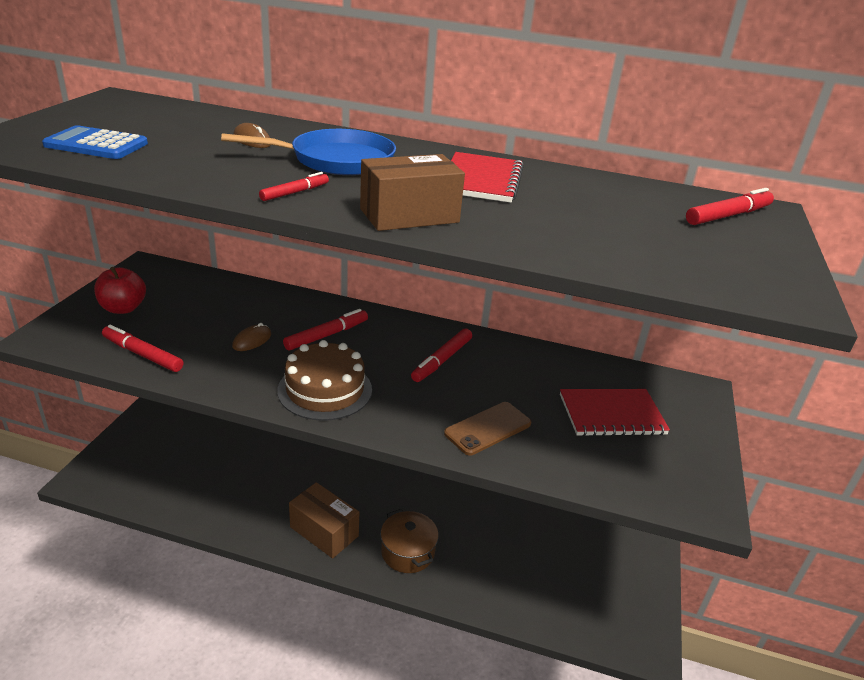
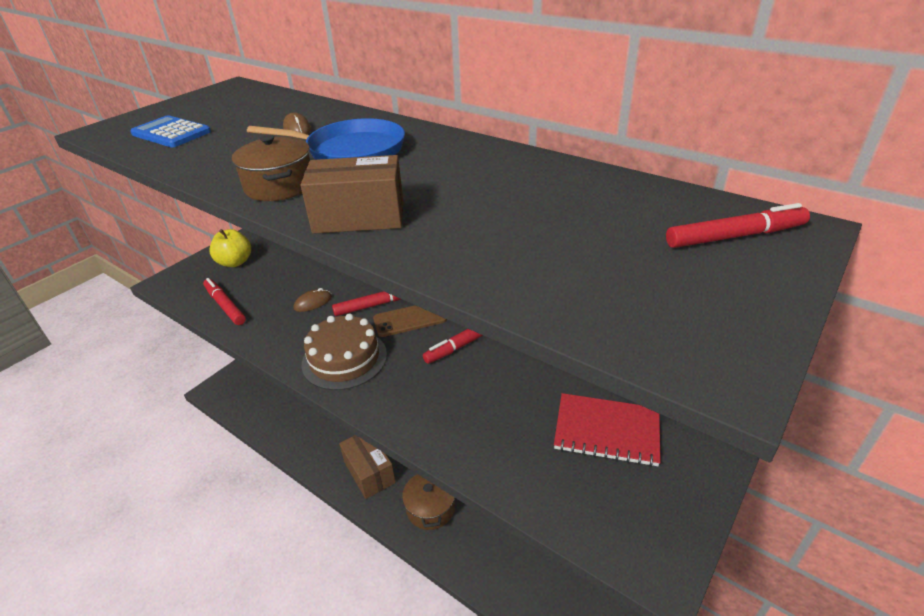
camera: 25 degrees right, 5 degrees up
(123, 308) = (235, 262): red apple -> yellow apple
(295, 192) = (279, 186): red marker -> brown pot
(481, 180) = (472, 177): red notebook -> none
(488, 428) = (468, 424): brown phone -> brown phone (410, 319)

